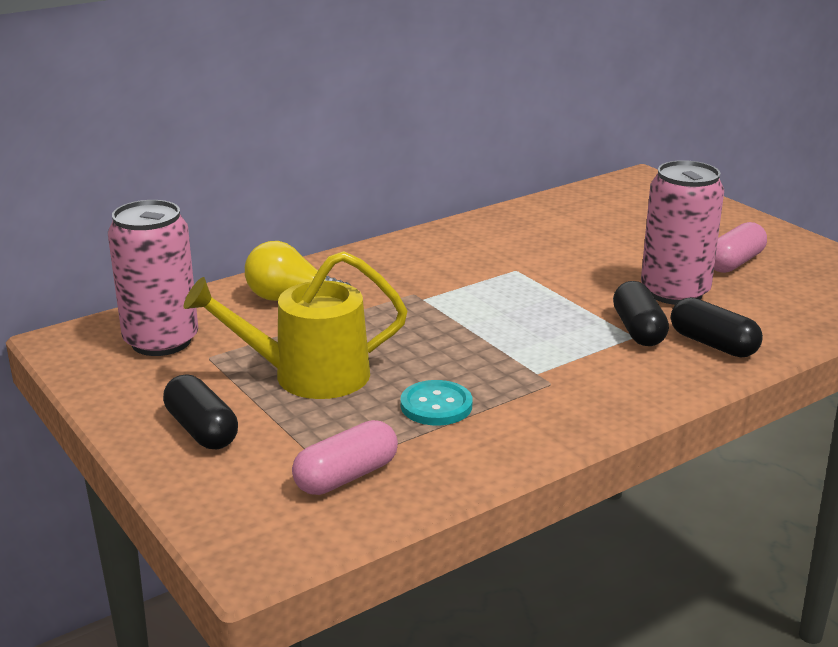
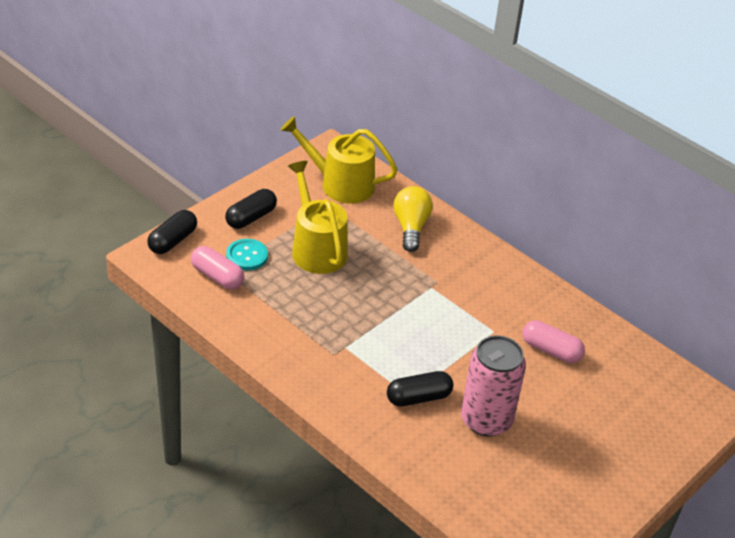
camera: 75 degrees right, 15 degrees up
(161, 341) = (341, 184): pink can -> yellow watering can
(436, 405) = (295, 304): turquoise button -> turquoise button (247, 256)
(713, 344) = (408, 437): black capsule -> black capsule (172, 241)
(734, 262) = (555, 460): pink capsule -> pink capsule (551, 350)

